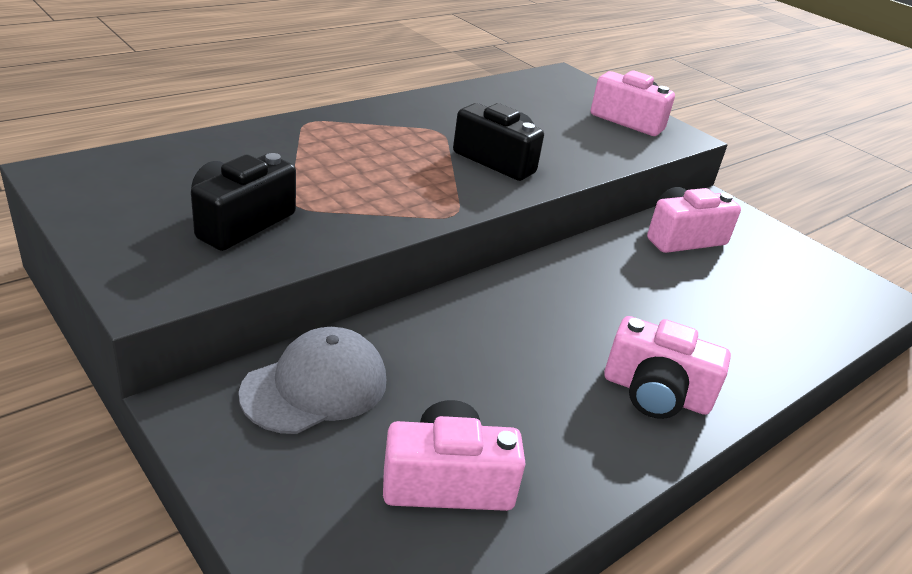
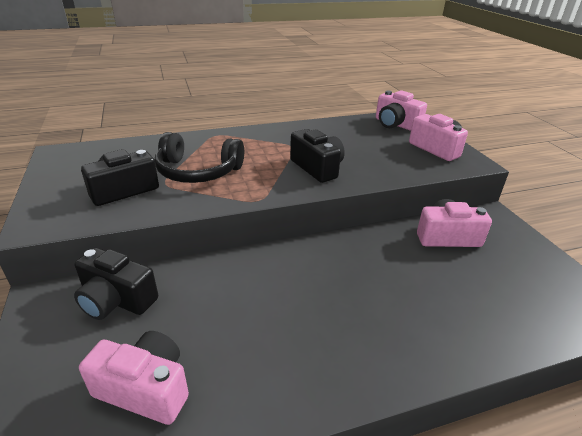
camera: 25 degrees right, 0 degrees up
(315, 386) = (116, 300): grey cap -> black camera
(331, 182) = (198, 171): none -> black headphones
(655, 393) = (347, 356): pink camera -> pink camera (395, 124)

